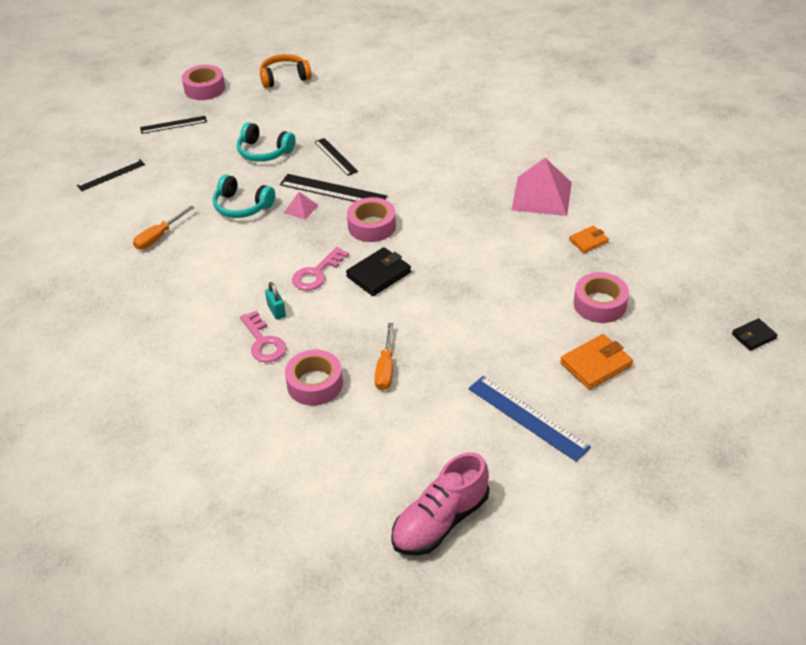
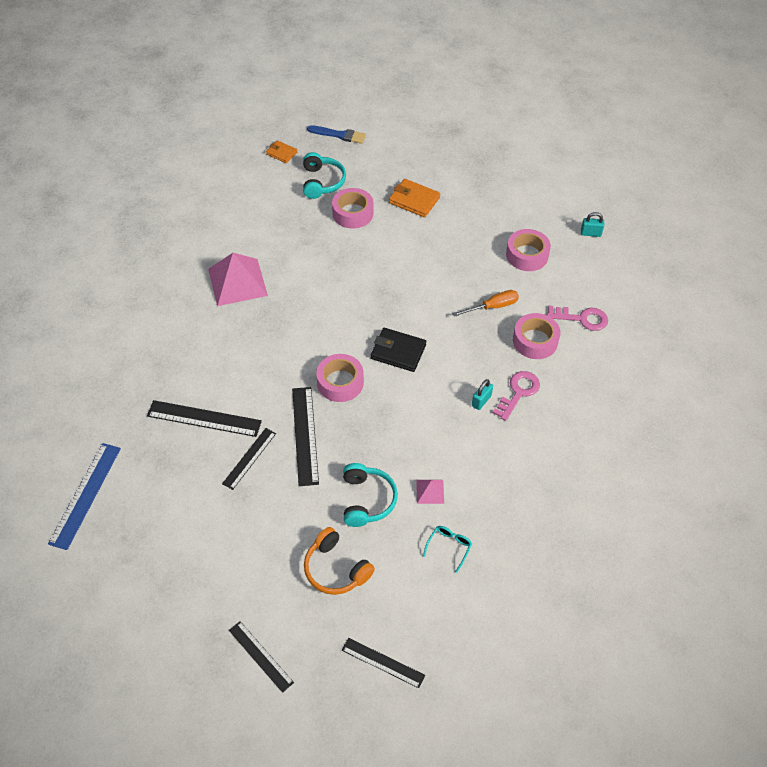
camera: 120 degrees left, 10 degrees up
(159, 237) = (449, 547): orange screwdriver -> turquoise glasses
(204, 88) = (170, 668): pink tape -> pink tape (527, 255)
(264, 152) = (270, 528): turquoise headphones -> turquoise headphones (322, 182)
(284, 77) = (113, 587): orange headphones -> orange headphones (335, 569)
(301, 209) = (344, 448): pink pyramid -> pink pyramid (430, 491)
(317, 273) = (422, 394): pink key -> pink key (582, 318)
(394, 143) = (204, 418): none -> black ruler
(440, 521) = (590, 233): pink shoe -> turquoise padlock
(527, 417) = (483, 219): blue ruler -> blue ruler (85, 495)
(588, 241) = (283, 237): orange wallet -> orange wallet (281, 153)
(753, 336) = (339, 135): black wallet -> blue brush

